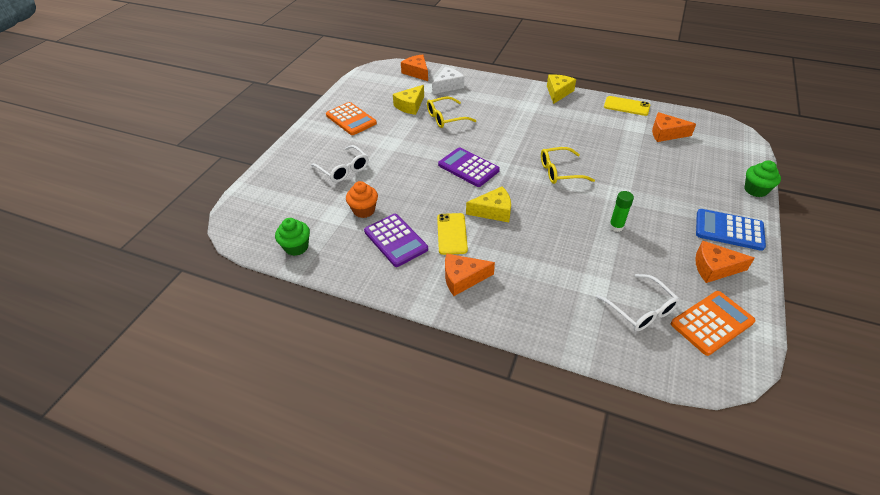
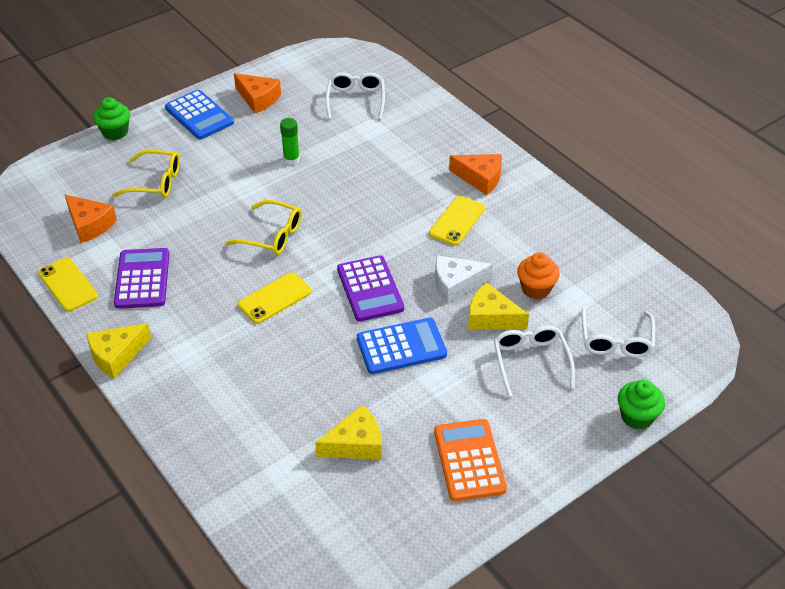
camera: 150 degrees left, 0 degrees up
(295, 201) = (616, 340): none -> white glasses
(296, 247) = (634, 277): green cupcake -> green cupcake (637, 417)
(395, 240) = (521, 239): purple calculator -> purple calculator (142, 279)
(417, 72) = (277, 532): orange cheese -> none
(423, 148) = (401, 347): none -> blue calculator
(446, 118) = (324, 388): yellow glasses -> yellow glasses (155, 182)
(448, 86) = (257, 462): white cheese -> white cheese (456, 284)
(493, 211) = (393, 225): yellow cheese -> yellow cheese (491, 317)
(516, 142) = (275, 298): none -> yellow phone
(712, 323) = (315, 74): orange calculator -> none

